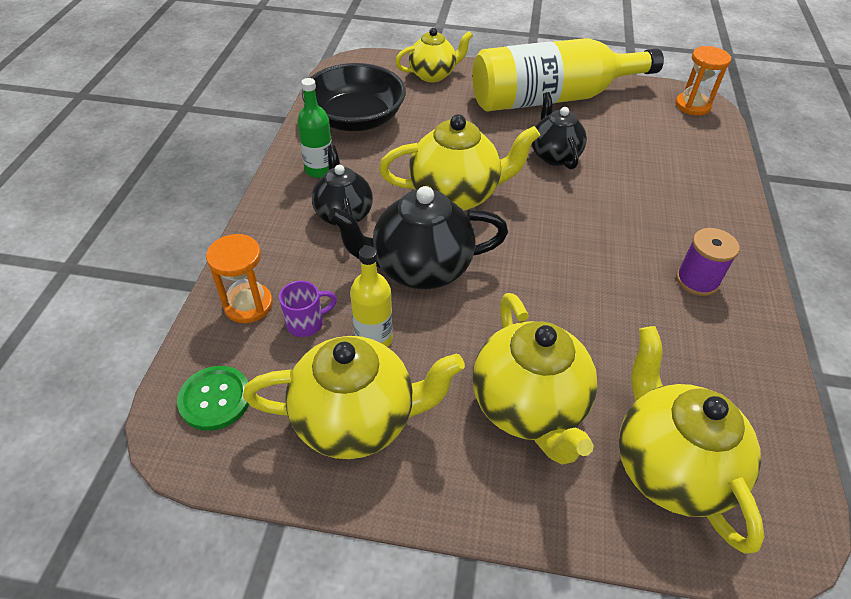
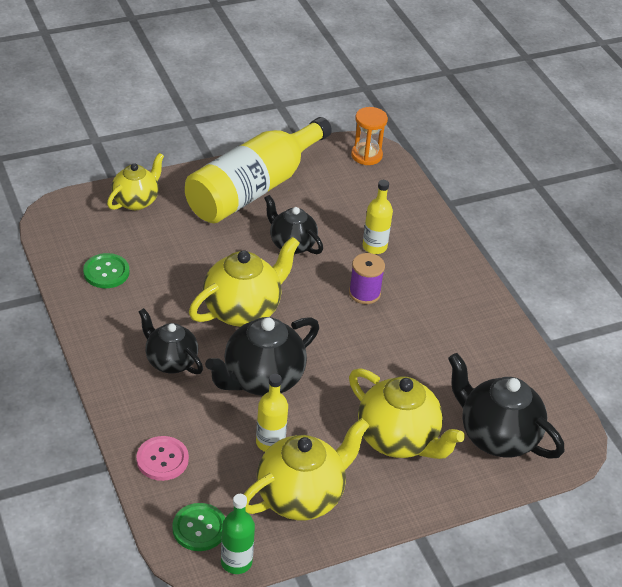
camera: 35 degrees left, 5 degrees down
(248, 305) = (162, 459): orange hourglass -> pink button
(306, 323) = (215, 453): purple mug -> none
(319, 170) = (117, 332): green bottle -> green bottle (236, 562)
(356, 119) = (106, 272): black bowl -> green button
(645, 187) = (374, 247): none -> yellow bottle
(669, 467) = (496, 436): yellow teapot -> black teapot
(697, 280) = (449, 308): purple spool -> purple spool (364, 293)

